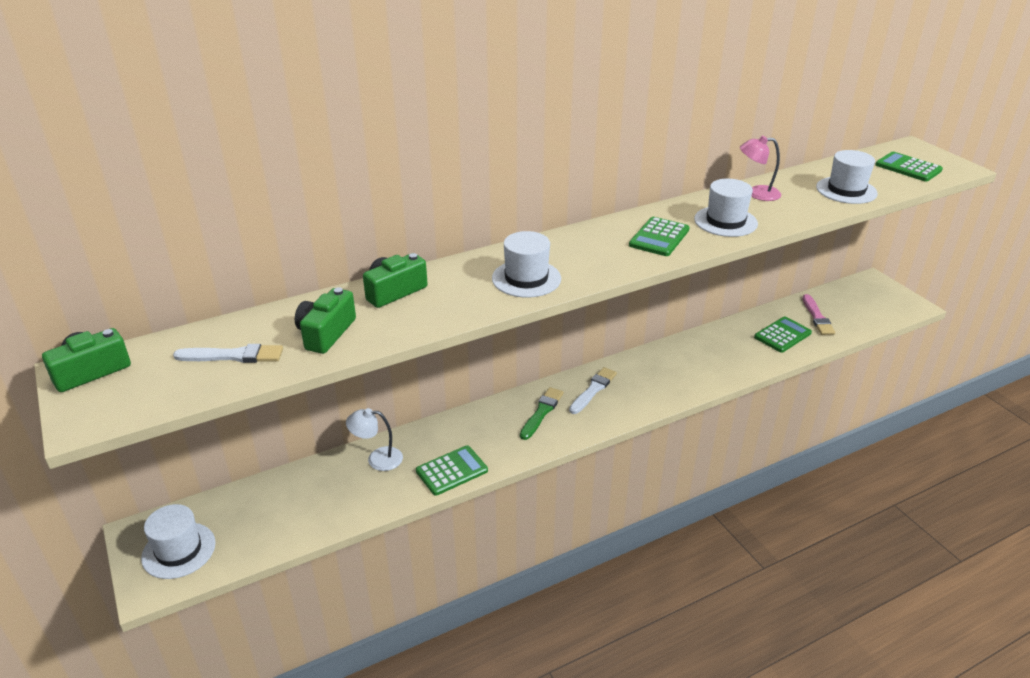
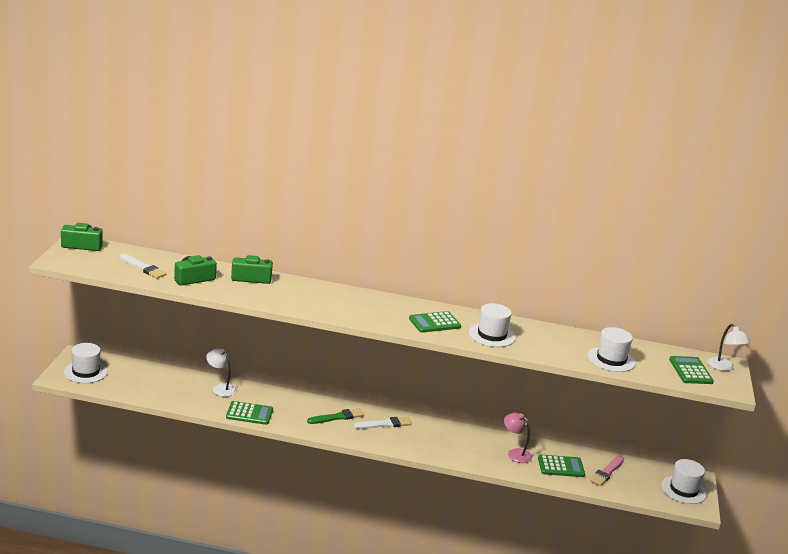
camera: 35 degrees right, 10 degrees down
(526, 278) = (325, 304): white hat -> white hat (683, 490)
(756, 193) = (545, 333): pink lamp -> pink lamp (515, 453)
(917, 151) = (723, 367): none -> white lamp

